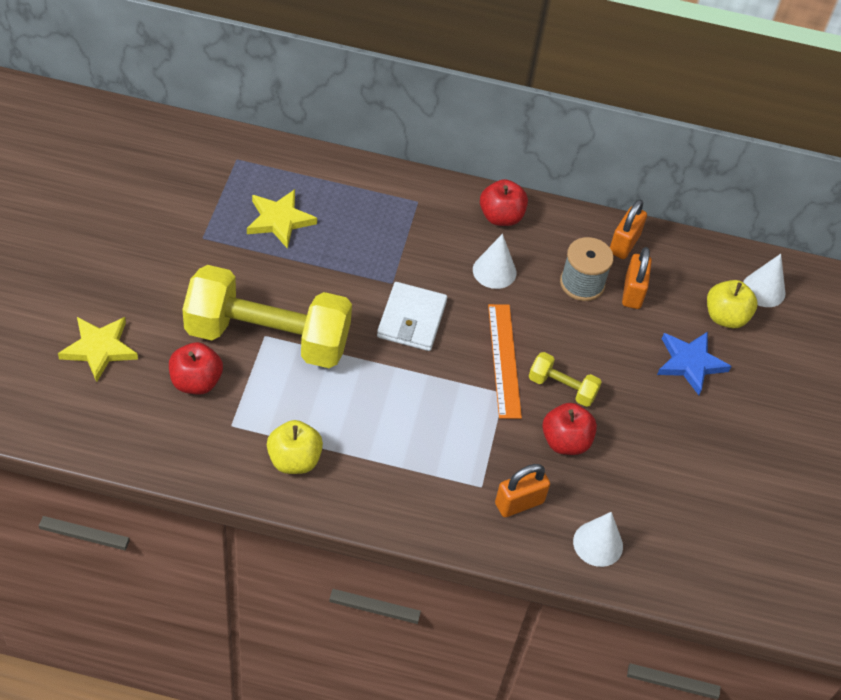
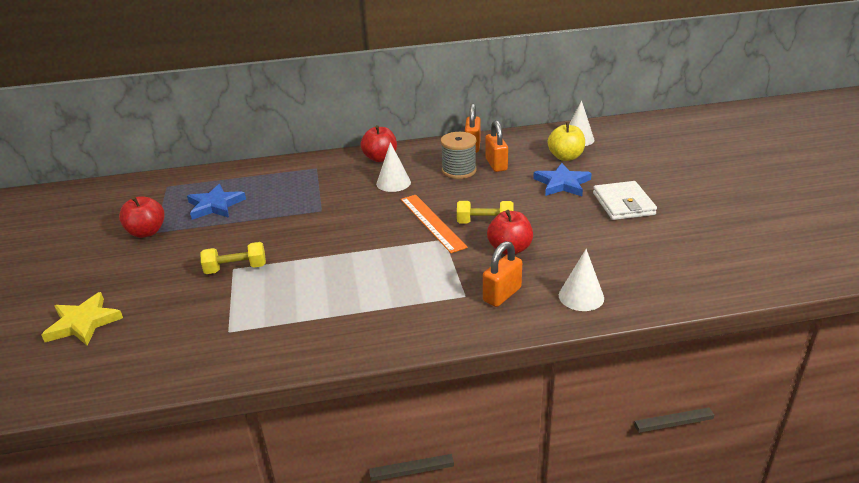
camera: 15 degrees left, 20 degrees down
(196, 382) = (183, 314): red apple -> red apple (147, 232)
(268, 337) = (236, 268): yellow dumbbell -> yellow dumbbell, size x0.43
(279, 220) = (215, 205): yellow star -> blue star
(294, 460) = (297, 334): yellow apple -> none
(411, 319) = (348, 224): white wallet -> white wallet (623, 204)

